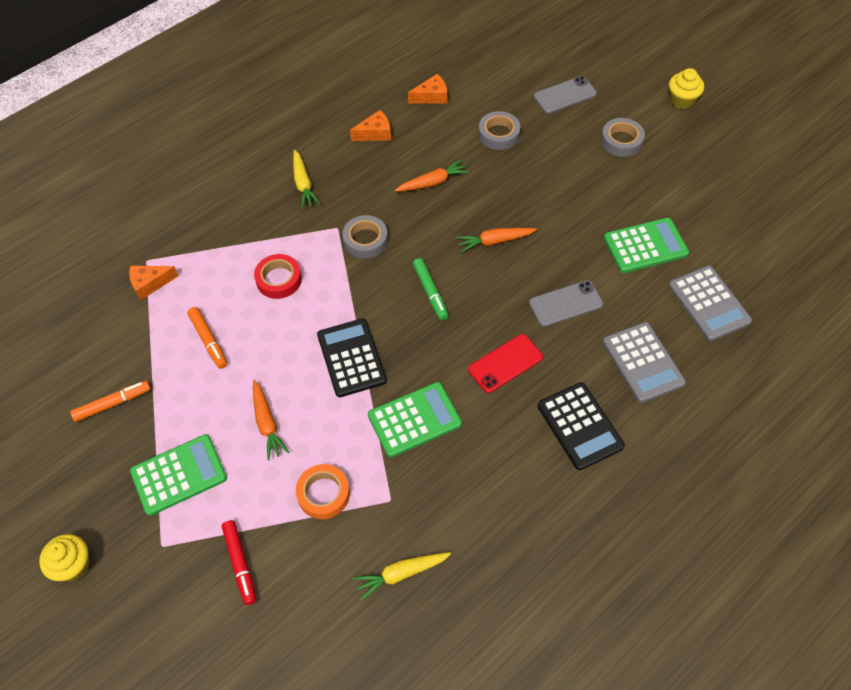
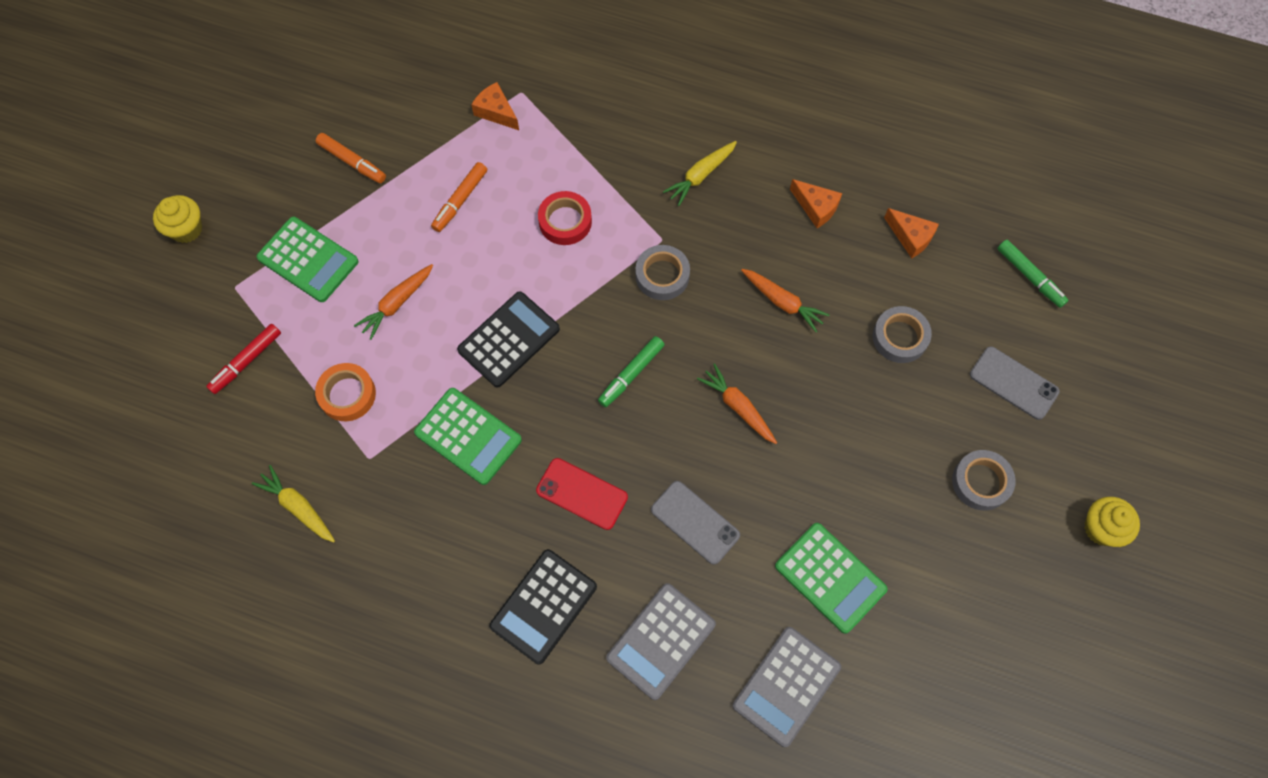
camera: 60 degrees right, 10 degrees up
(498, 55) = (1029, 276): none -> green marker

